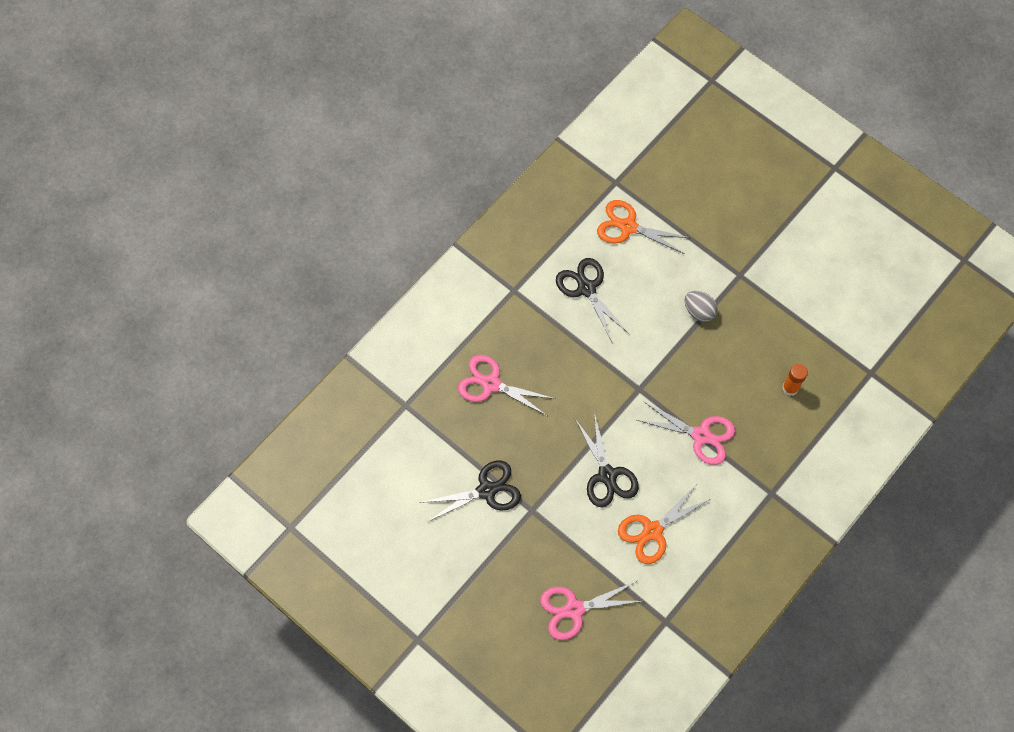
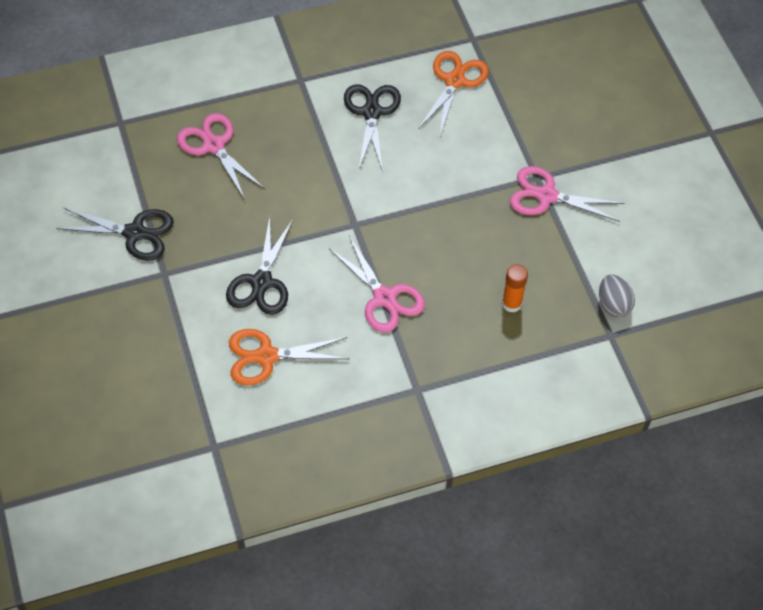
camera: 30 degrees right, 10 degrees down
(574, 609) = (132, 383): pink scissors -> pink scissors (546, 196)
(628, 227) = (455, 81): orange scissors -> orange scissors turned 60 degrees clockwise
(699, 311) = (469, 187): grey egg -> grey egg (613, 304)

